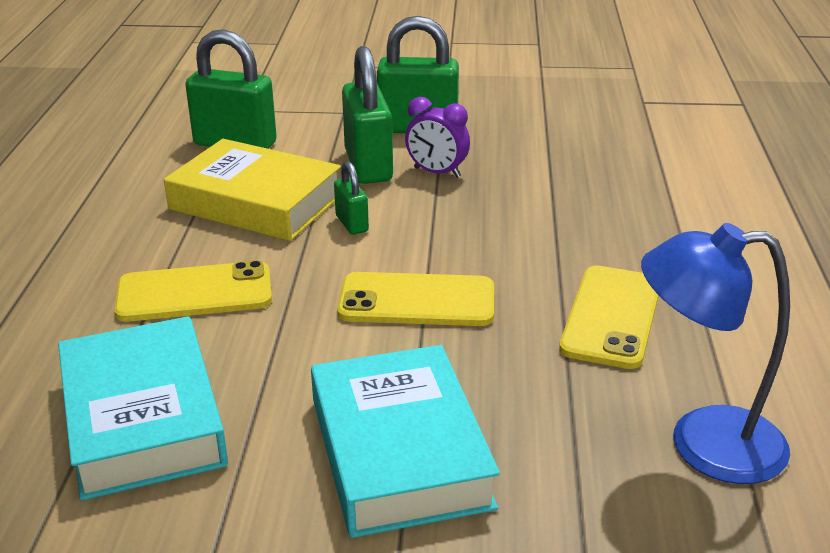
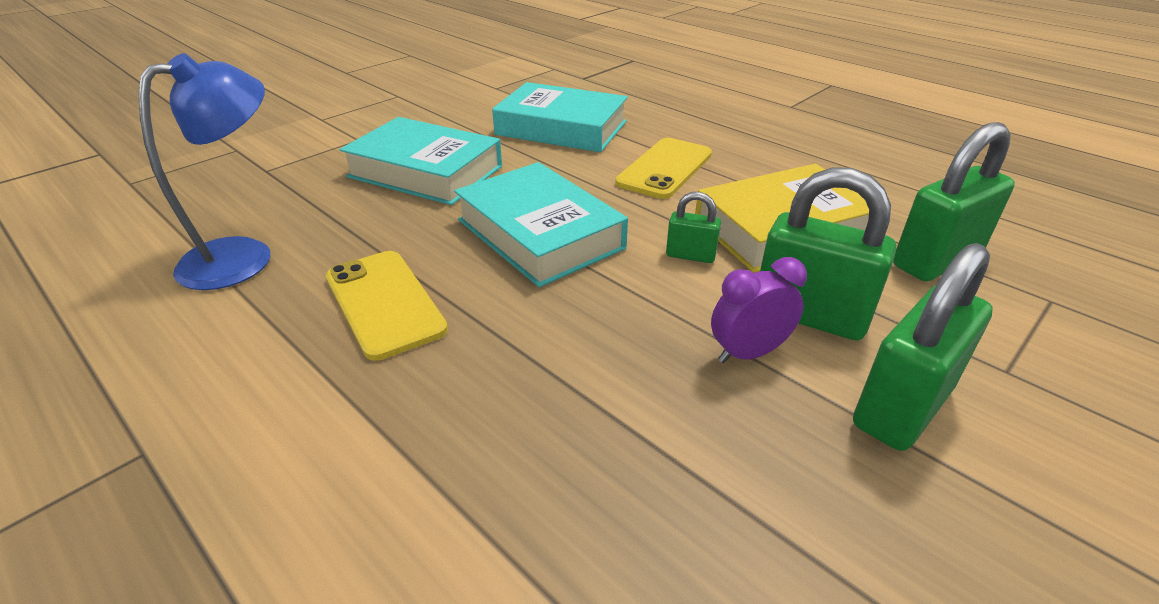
camera: 130 degrees right, 5 degrees up
(417, 301) = (540, 234): yellow phone -> turquoise book

